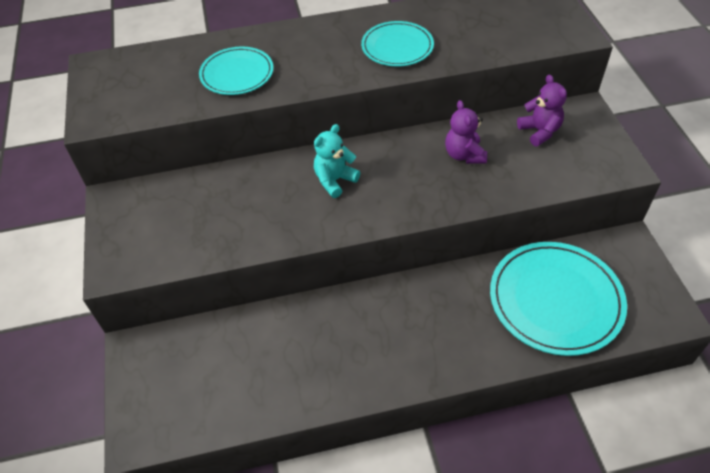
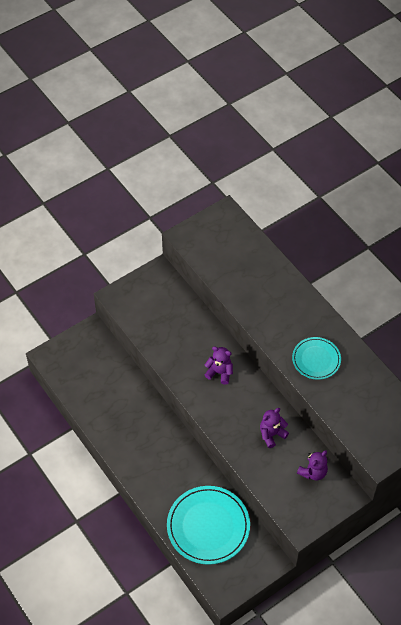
camera: 65 degrees right, 5 degrees up
(237, 74) = (251, 285): turquoise plate -> none
(335, 180) = (219, 372): turquoise teddy bear -> purple teddy bear

